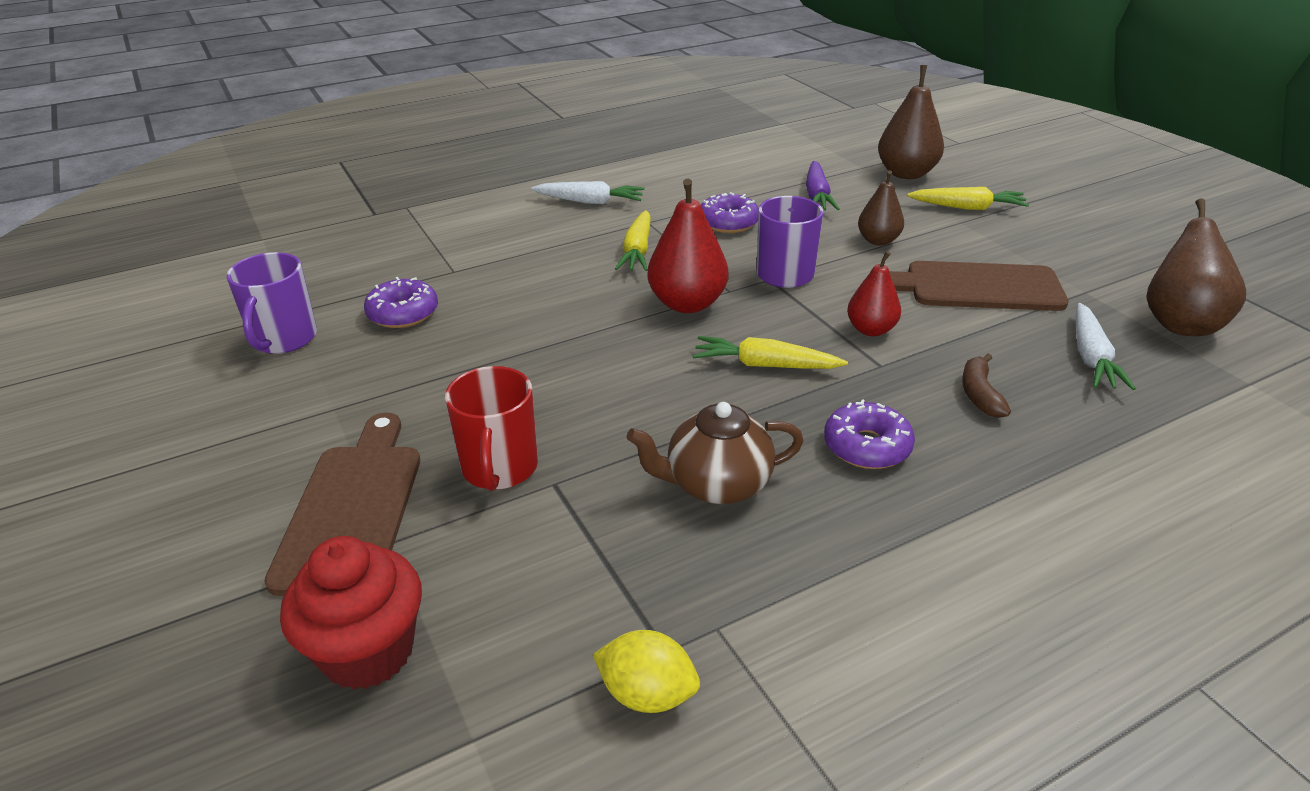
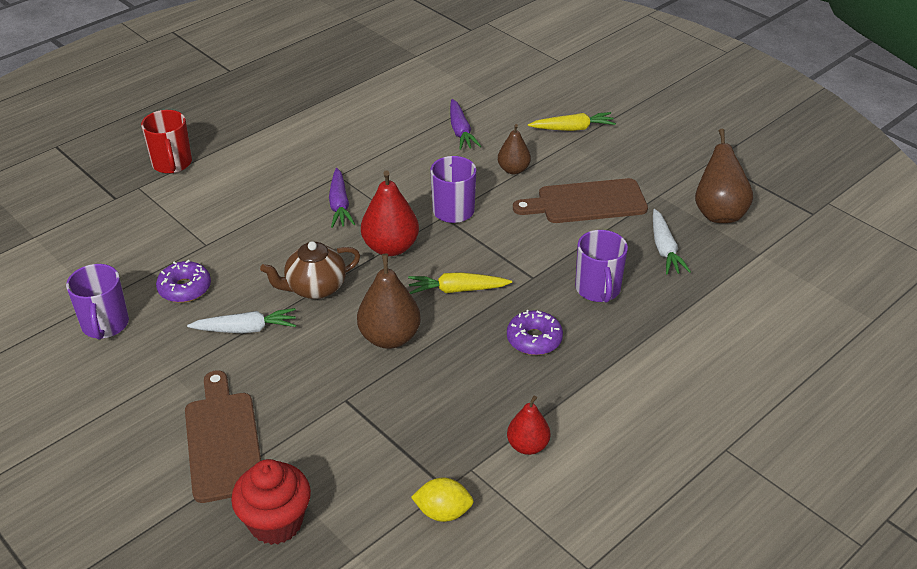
camera: 15 degrees left, 5 degrees up
(499, 468) = (306, 396): red mug -> red mug (172, 164)
(590, 202) = (287, 161): white carrot -> white carrot (246, 329)
(637, 251) = (339, 205): yellow carrot -> purple carrot
(716, 484) = (448, 382): brown teapot -> brown teapot (315, 288)
(728, 223) = (400, 168): purple donut -> none
(871, 330) = (521, 250): red pear -> red pear (527, 446)
(906, 173) = (523, 99): brown pear -> brown pear (390, 337)
(979, 394) = (598, 289): brown banana -> purple mug

